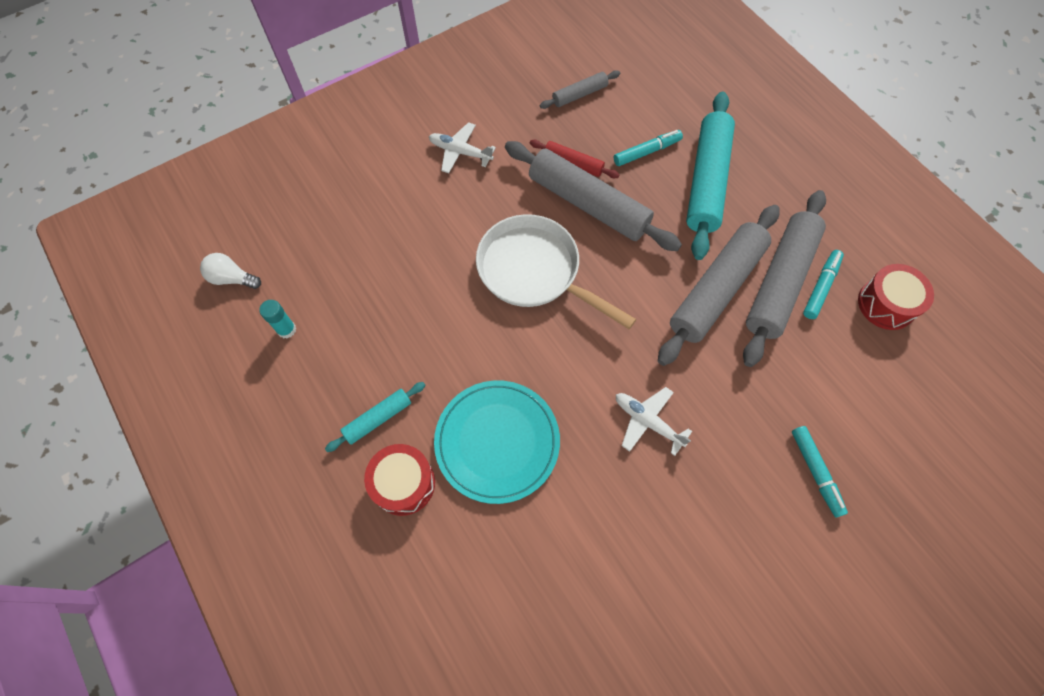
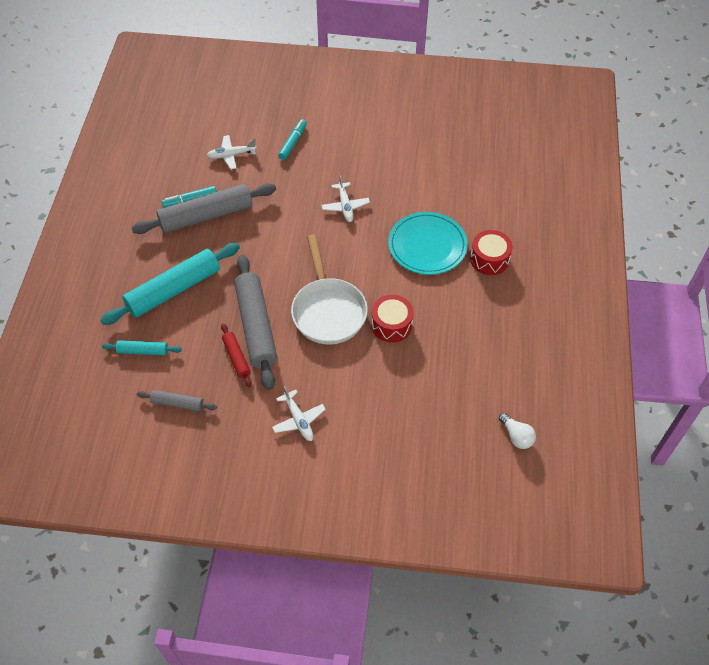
camera: 140 degrees left, 10 degrees down
(286, 330) = (501, 378): turquoise glue stick -> none
(378, 418) = (481, 296): turquoise rolling pin -> turquoise rolling pin (143, 351)
(647, 152) = (184, 332): turquoise marker -> none
(716, 289) = (242, 234): grey rolling pin -> none
(858, 386) = (231, 155): none -> white plane
(886, 304) = (170, 173): red drum -> red drum (391, 325)

